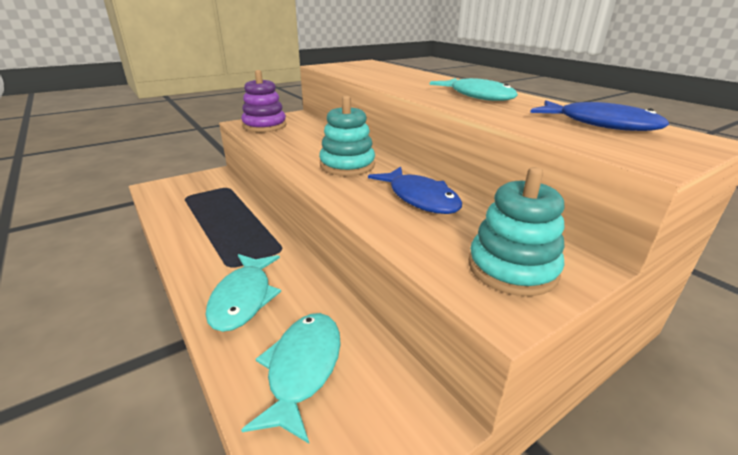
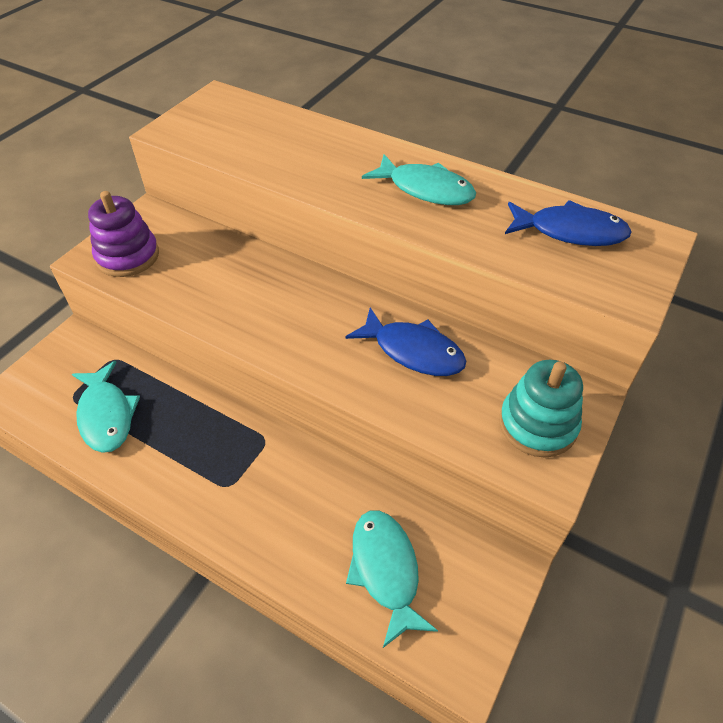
camera: 25 degrees left, 20 degrees up
(243, 298) = (276, 520): turquoise fish -> turquoise fish (106, 415)
(347, 165) = (301, 315): turquoise stacking toy -> none

